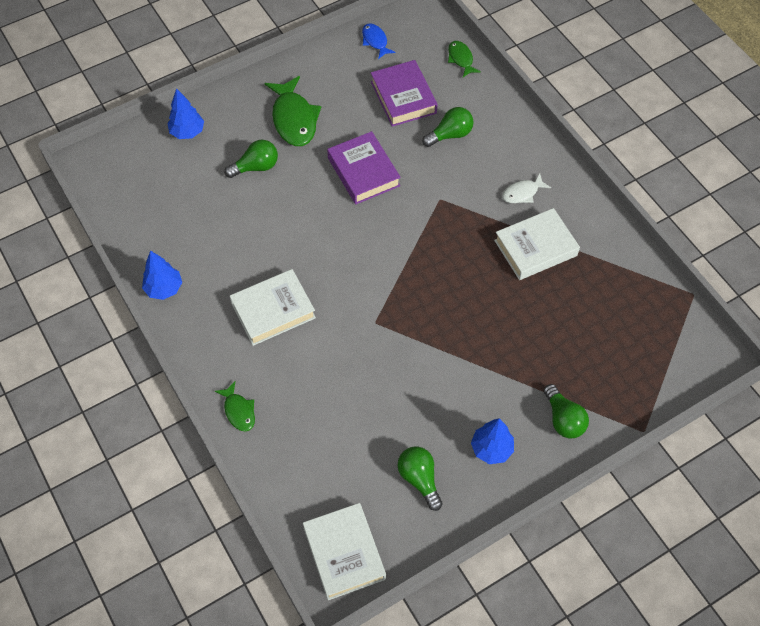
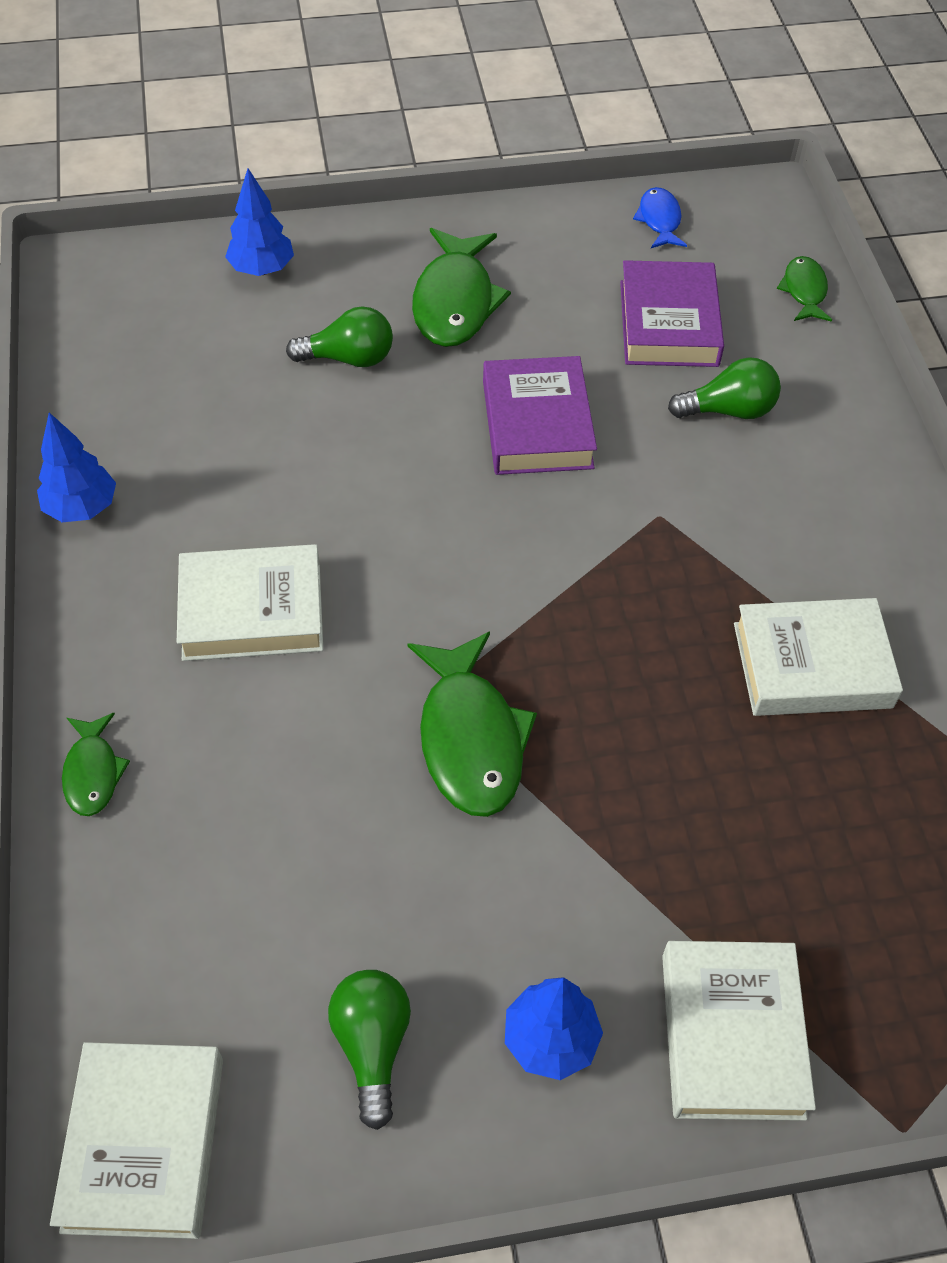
camera: 20 degrees right, 5 degrees down
(401, 334) = (470, 738): none -> green fish
(522, 193) = (827, 555): white fish -> none
(563, 419) = (732, 1035): green light bulb -> white book

